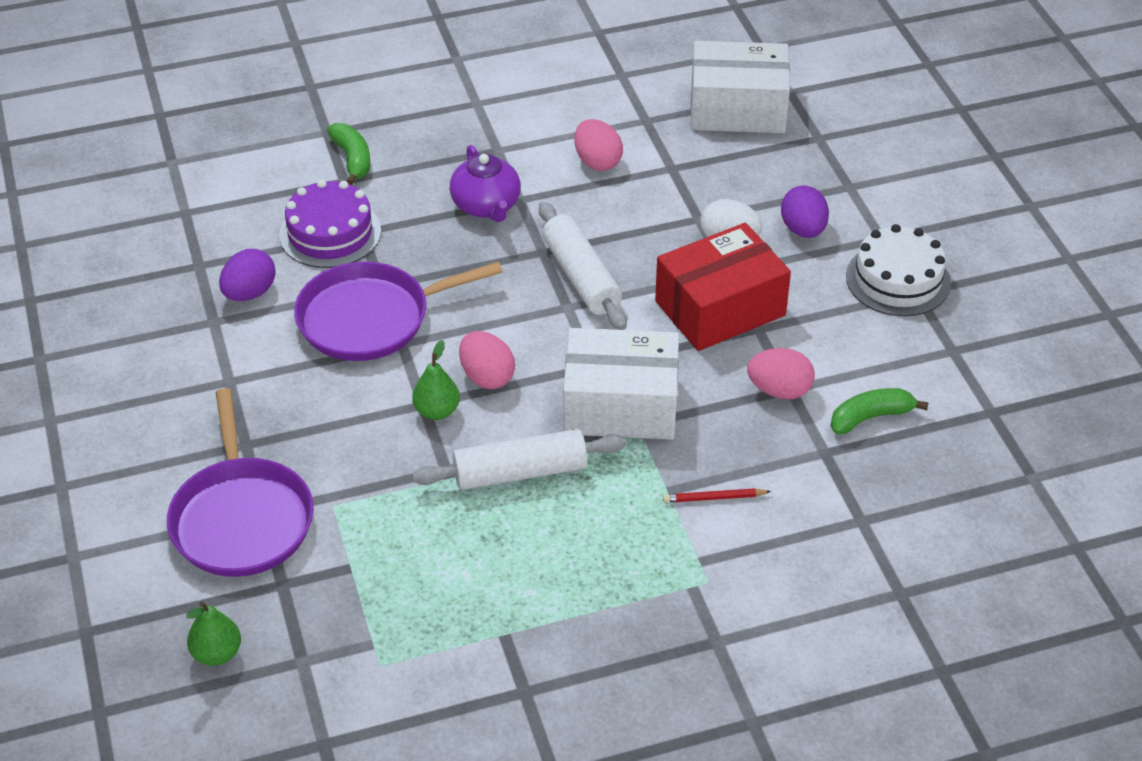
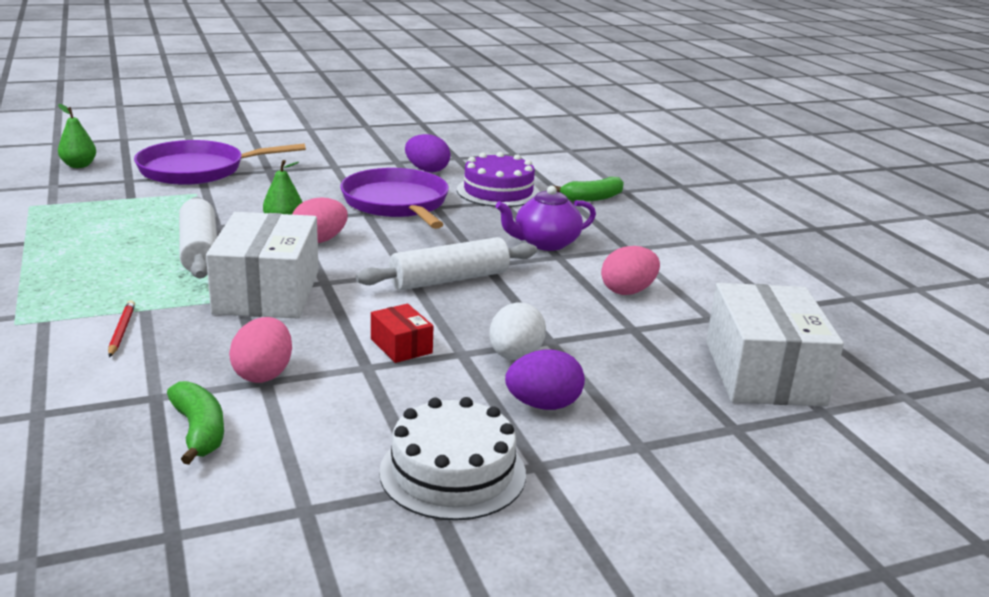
camera: 85 degrees right, 20 degrees down
(720, 308) = (401, 346): red box -> red box, size x0.46

